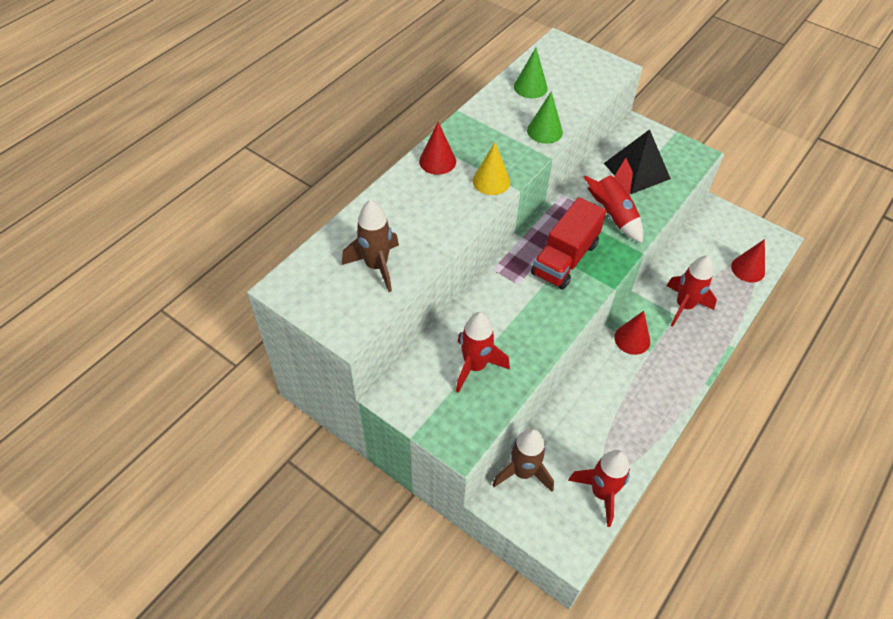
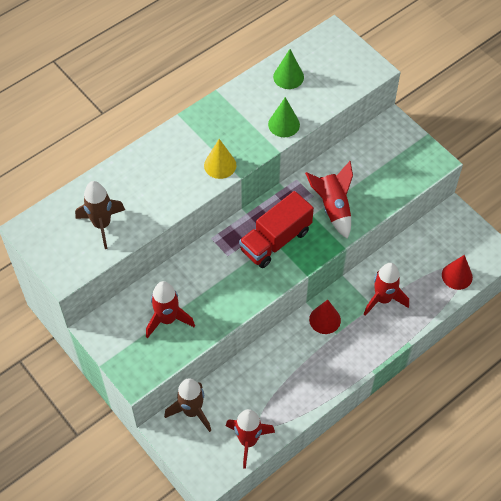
camera: 15 degrees right, 5 degrees up
(437, 161) = (181, 138): red cone -> none
(636, 171) = (373, 168): black pyramid -> none

